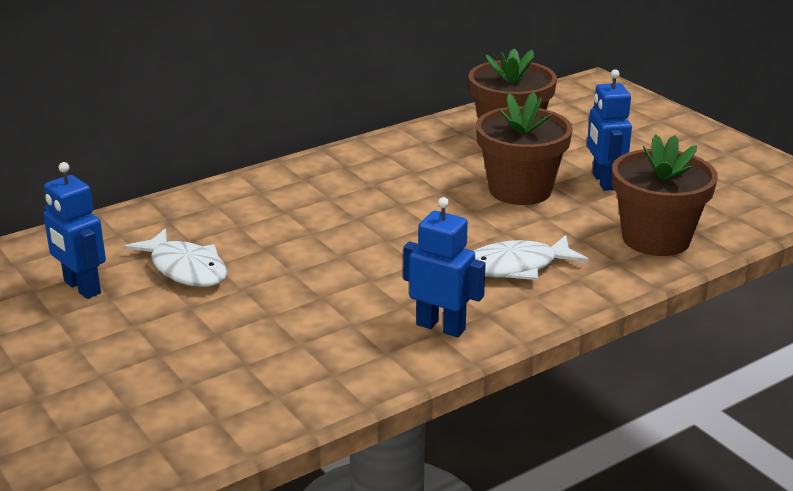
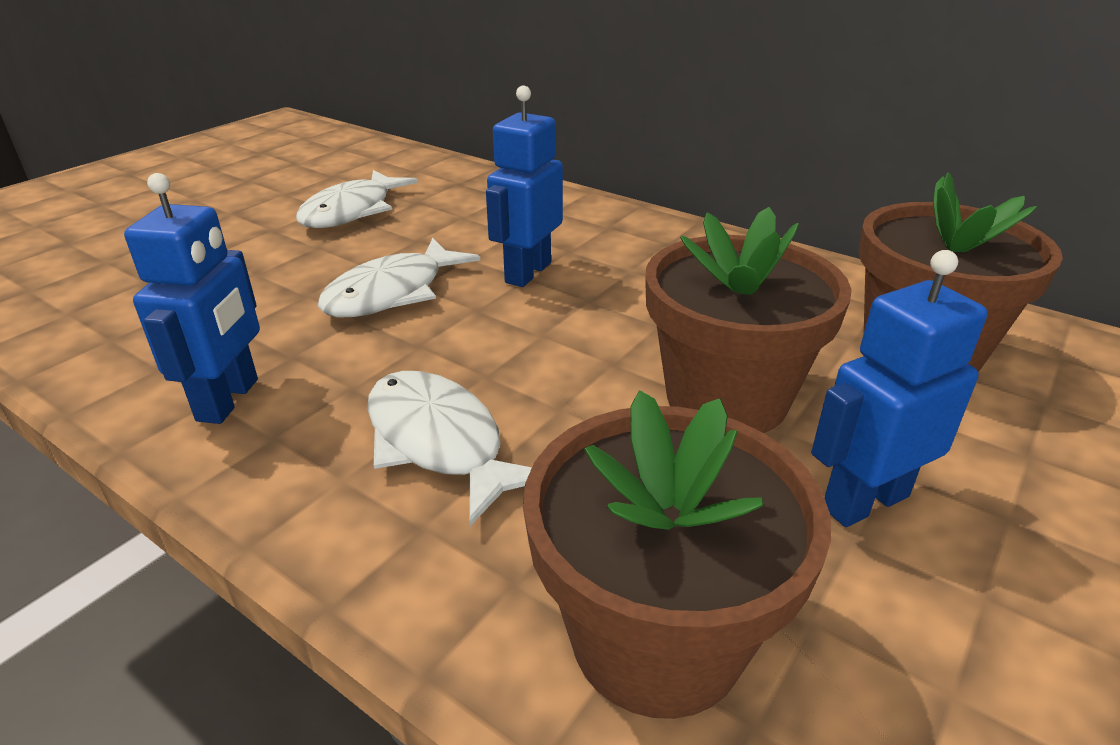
camera: 70 degrees right, 5 degrees up
(82, 288) = (302, 178): blue robot -> blue robot (527, 273)
(344, 265) = (392, 293): none -> white fish

